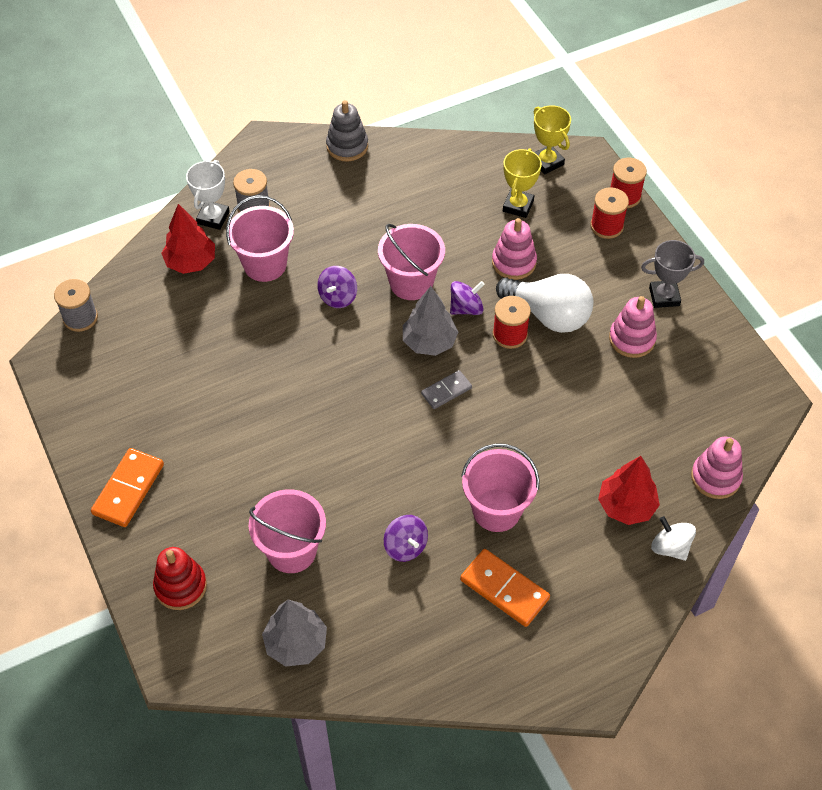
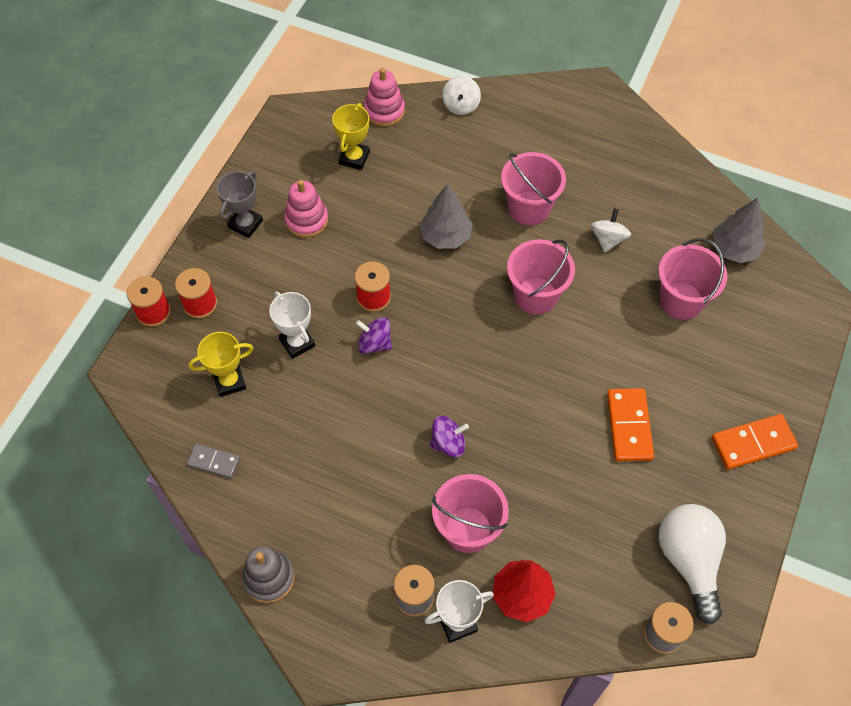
camera: 130 degrees left, 5 degrees up
(180, 586) = (775, 345): red stacking toy -> none
(405, 546) = (608, 239): purple spinning top -> white spinning top
(411, 283) = (384, 400): pink bucket -> pink bucket (536, 295)
(429, 342) = (431, 345): grey tree -> grey tree (445, 236)
(446, 391) = (464, 302): grey domino -> grey domino (213, 462)
(504, 589) = (579, 168): orange domino -> orange domino (629, 426)
(514, 262) = (297, 343): pink stacking toy -> white trophy
(547, 162) = (156, 394): yellow trophy -> yellow trophy (354, 158)
(548, 315) = (331, 285): white light bulb -> white light bulb (689, 561)
(626, 506) = (453, 143): red tree -> none
(664, 296) = (245, 224): grey trophy -> grey trophy turned 75 degrees clockwise

